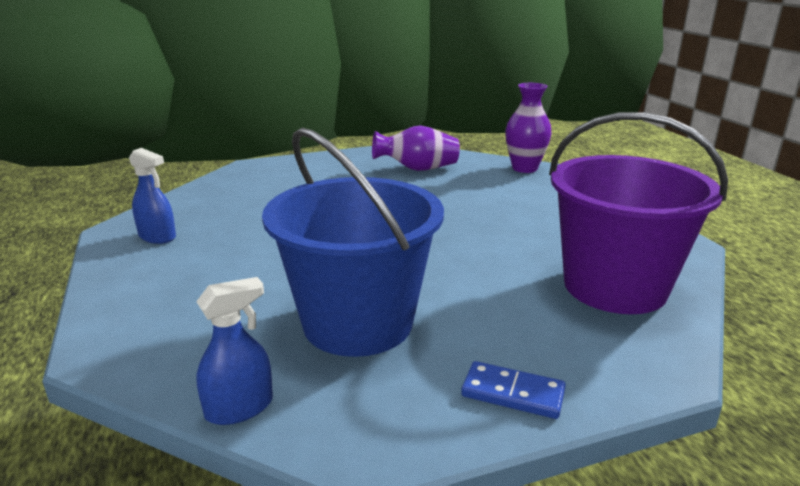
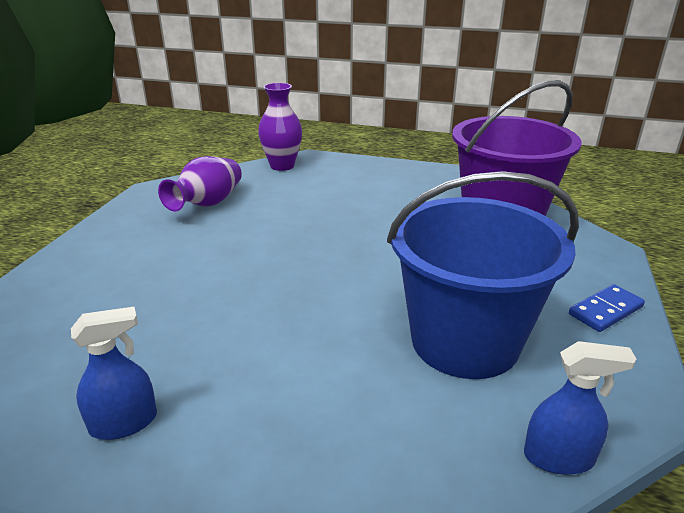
camera: 55 degrees left, 5 degrees up
(239, 408) = (559, 457): blue spray bottle -> blue spray bottle turned 90 degrees clockwise

